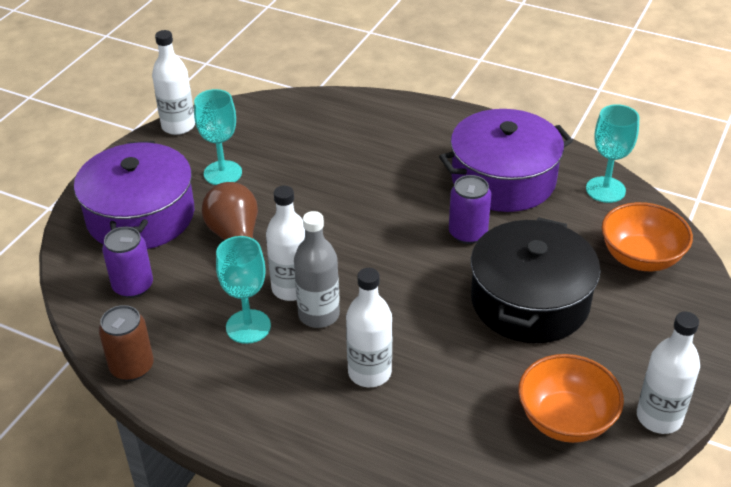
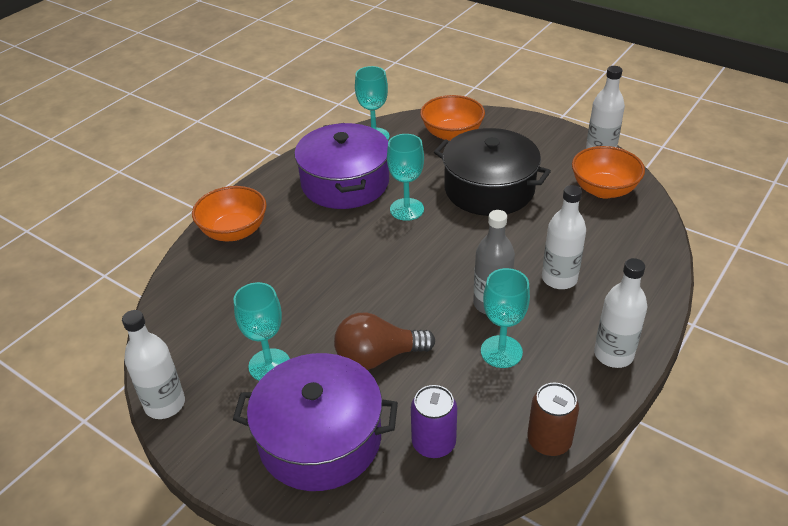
camera: 80 degrees left, 0 degrees up
(291, 288) = (456, 320): white bottle -> white bottle (613, 354)
(399, 118) = (234, 231): none -> orange bowl
(468, 233) = (407, 209): purple can -> turquoise goblet

